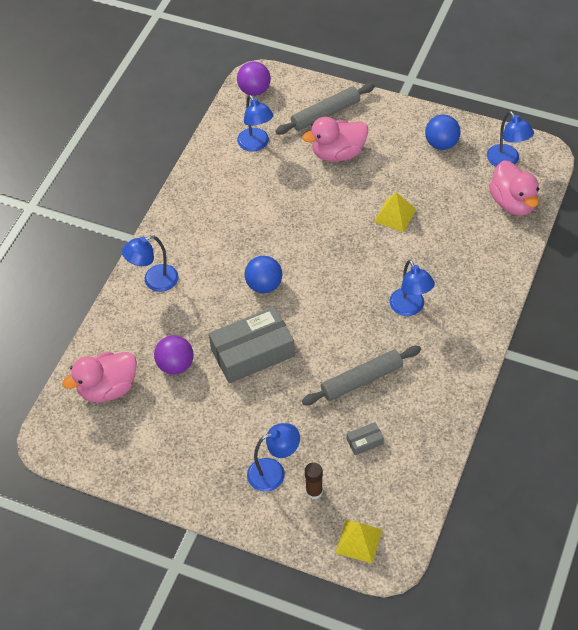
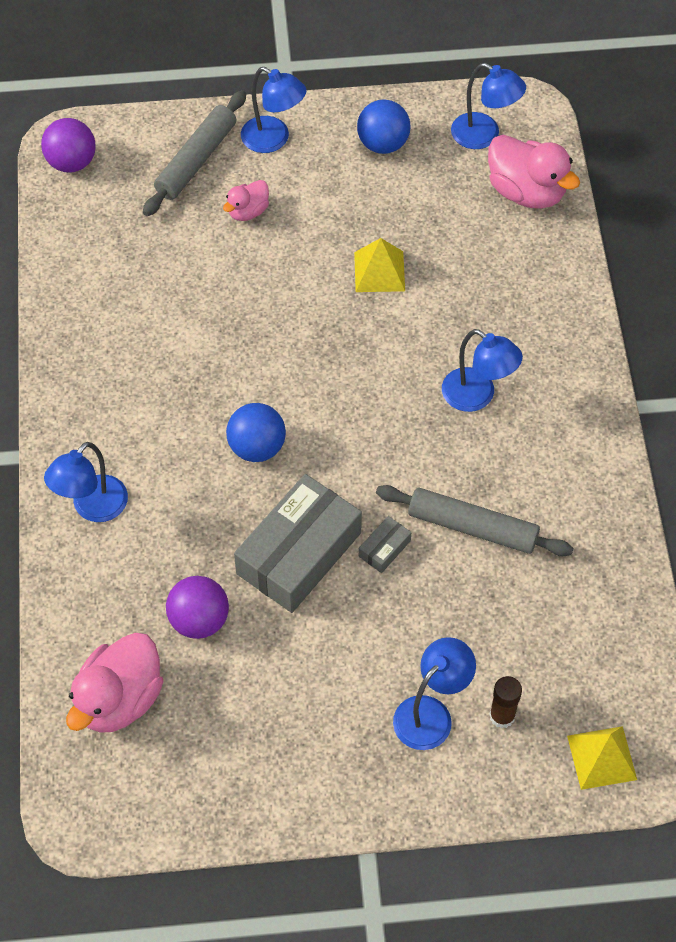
camera: 30 degrees left, 5 degrees up
(256, 144) = (122, 243): blue lamp -> blue lamp (273, 140)
(338, 153) = (248, 211): pink duck -> pink duck, size x0.54
(361, 380) = (472, 527): grey rolling pin -> grey rolling pin turned 75 degrees clockwise
(365, 441) = (528, 613): grey box -> grey box (384, 548)

